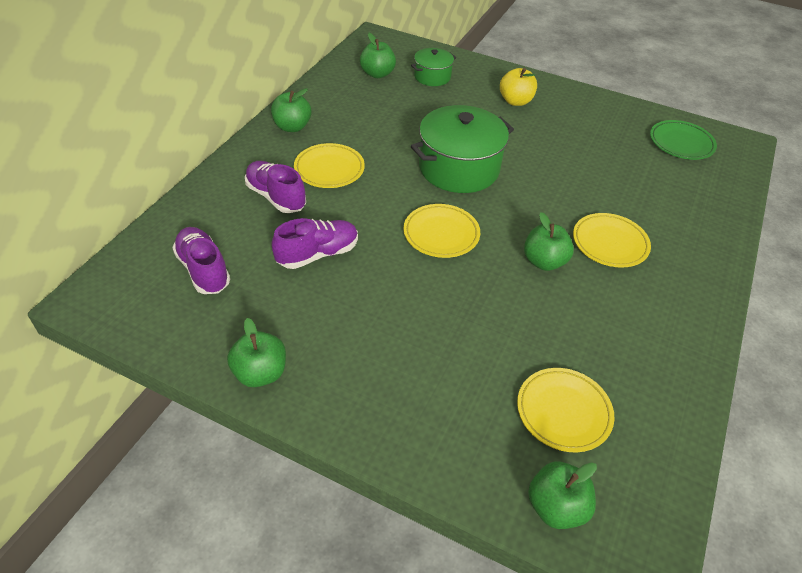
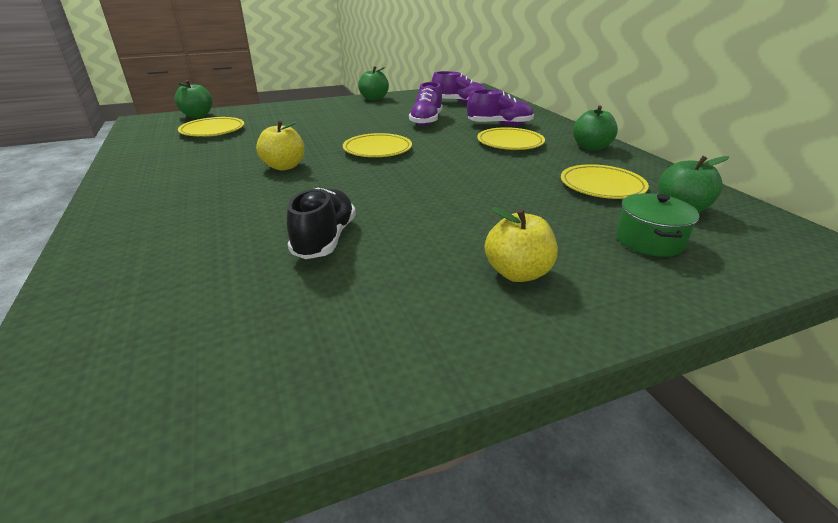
camera: 135 degrees right, 15 degrees down
(459, 168) = (436, 182): green pot -> none
(544, 261) = (284, 166): green apple -> yellow apple
(581, 168) = (325, 239): none -> black shoe
(609, 243) = (234, 196): yellow plate -> yellow plate (602, 186)
(681, 143) = (187, 372): green plate -> none

